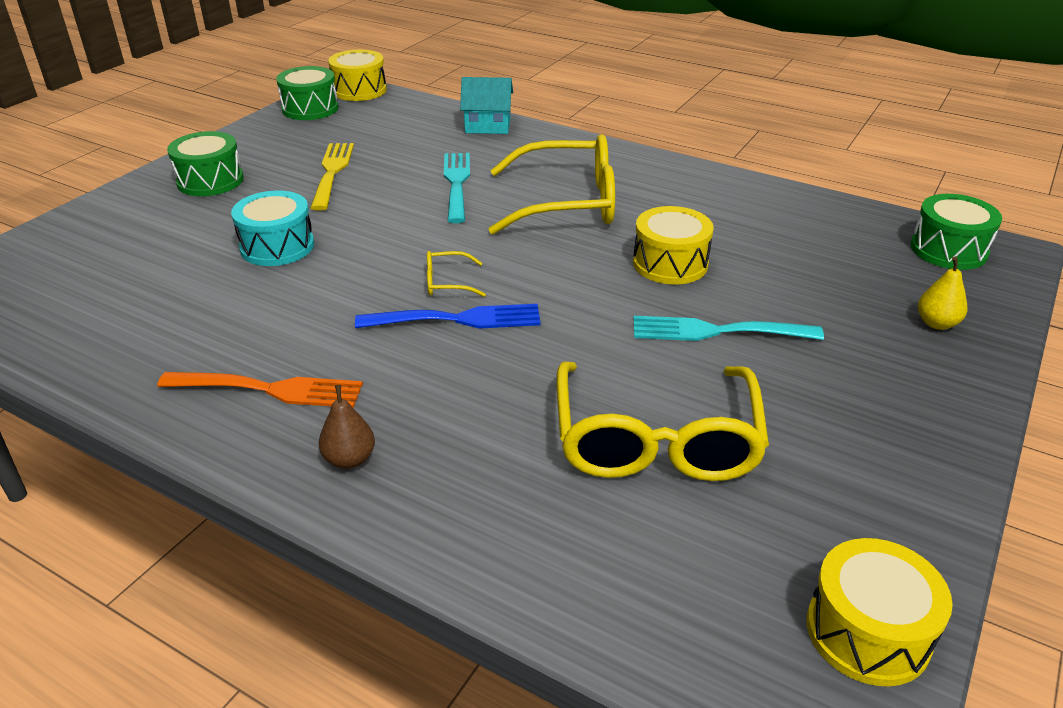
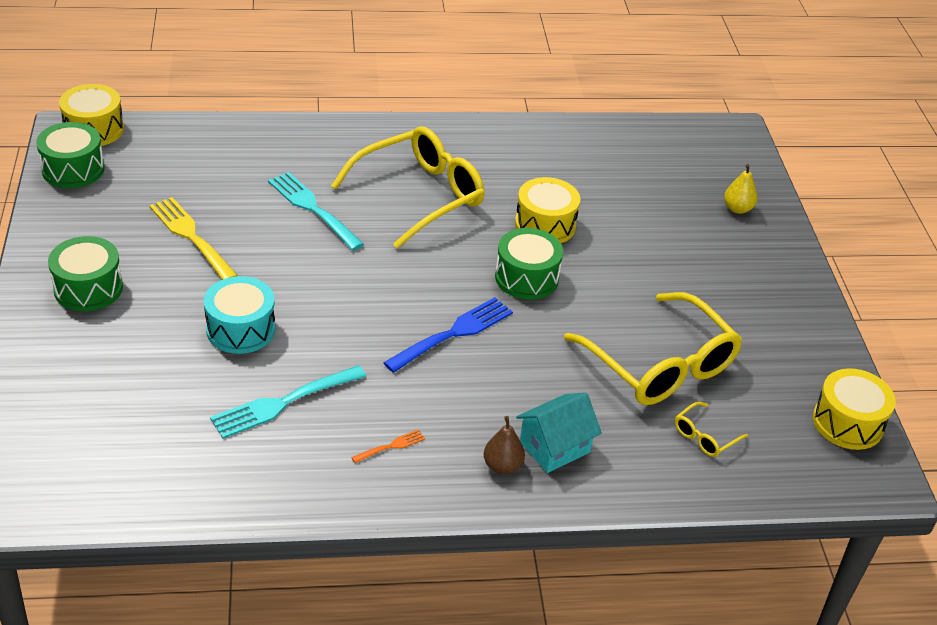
camera: 40 degrees left, 5 degrees up
(269, 389) = (391, 446): orange fork -> orange fork, size x0.47
(447, 282) = (412, 306): yellow glasses -> yellow glasses (704, 436)
(488, 126) = (267, 134): turquoise house -> turquoise house (554, 447)
(717, 331) = (623, 269): turquoise fork -> turquoise fork (283, 403)
(948, 250) = (700, 143): green drum -> green drum (526, 277)

